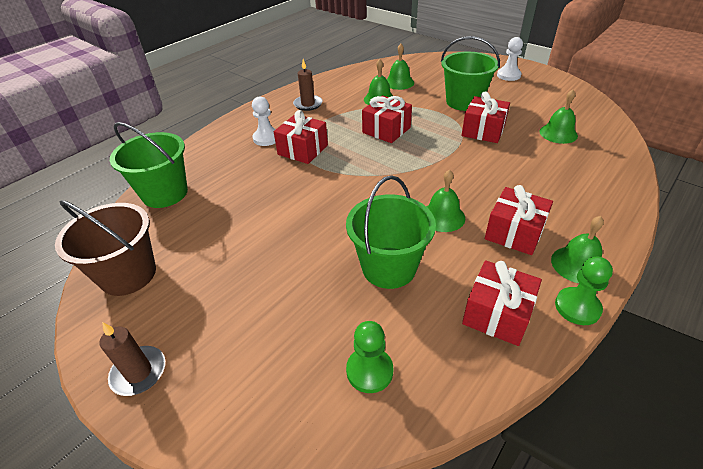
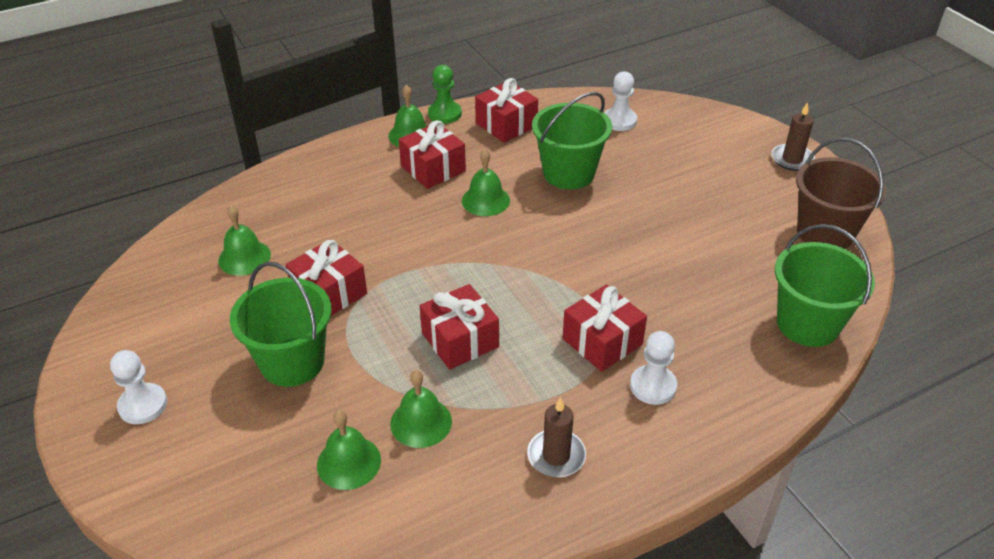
camera: 160 degrees left, 0 degrees up
(369, 371) = (619, 121): green pawn -> white pawn

